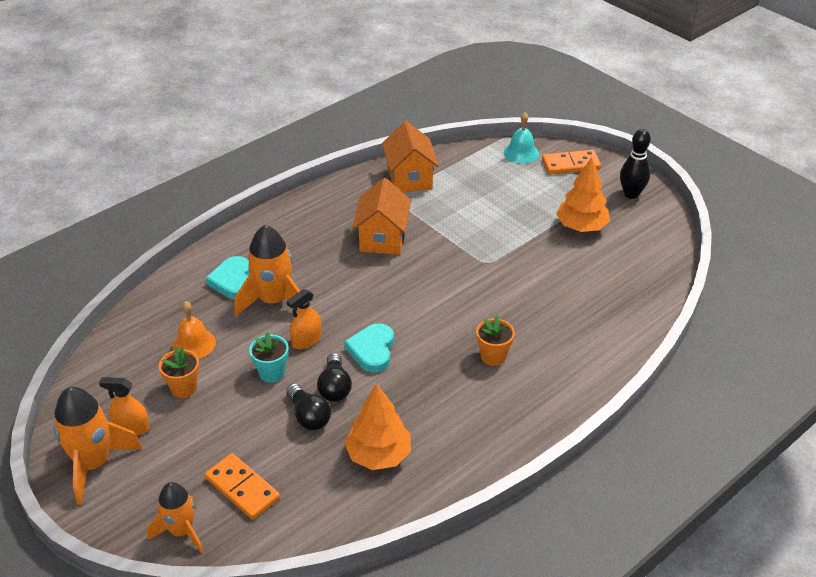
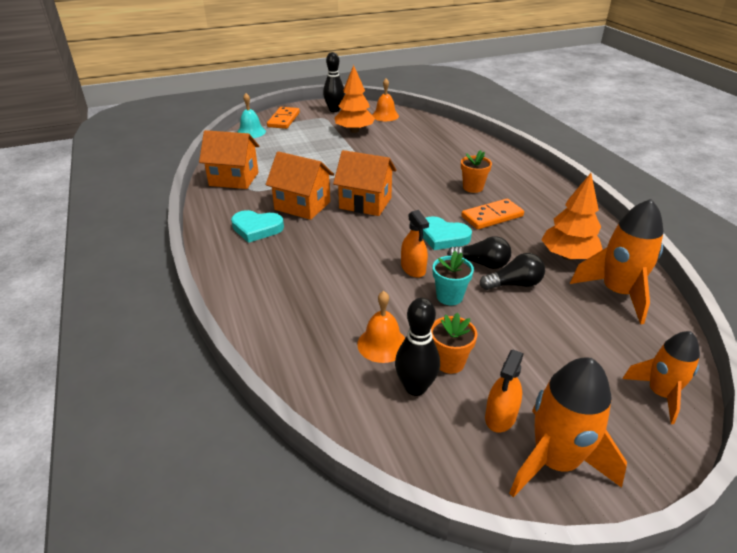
camera: 70 degrees left, 5 degrees down
(150, 373) = (415, 387): none -> black bowling pin
(233, 281) = (298, 300): turquoise heart -> turquoise heart (256, 228)
(242, 488) = (601, 340): orange domino -> orange domino (492, 216)
(274, 301) = (346, 278): orange rocket -> orange rocket (617, 293)
(411, 279) = (365, 203): none -> orange house
(647, 241) = (385, 116): none -> orange bell

